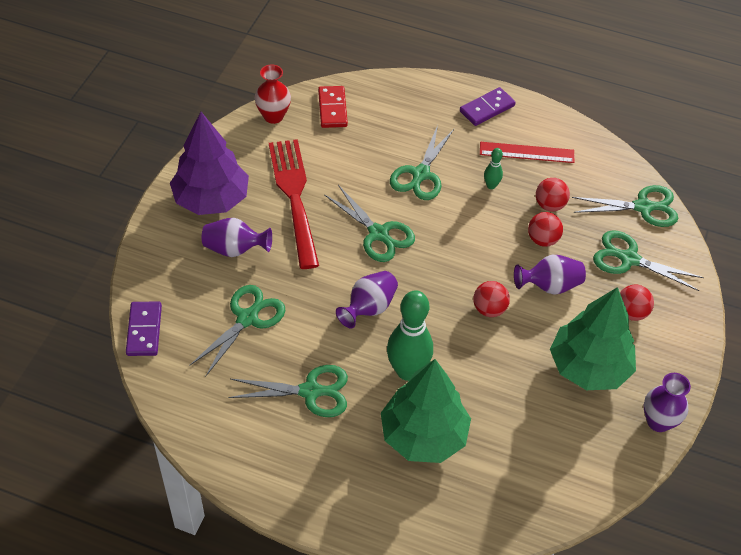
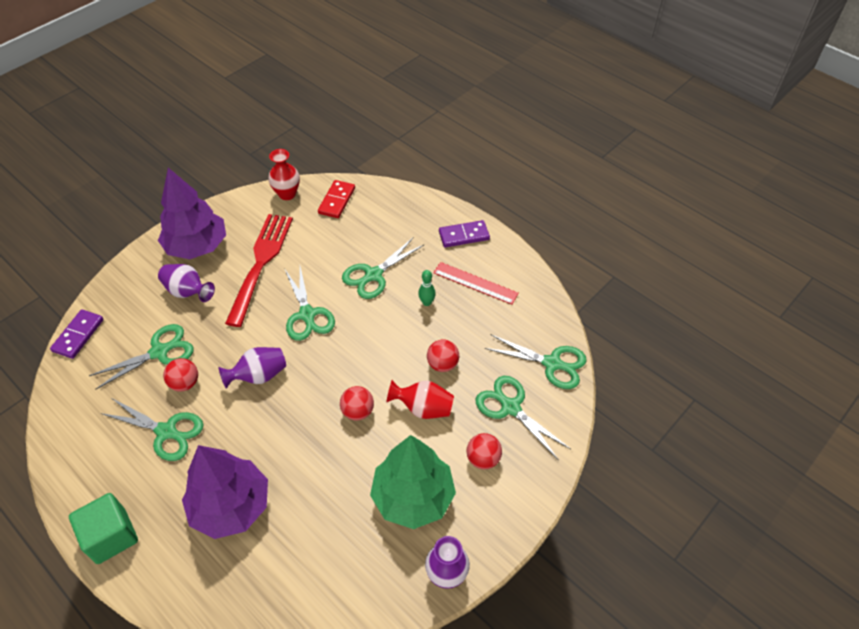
camera: 25 degrees right, 0 degrees up
(323, 504) = (111, 536): none -> green cube
(407, 371) = (255, 442): green bowling pin -> none
(423, 435) = (231, 506): green tree -> purple tree
(549, 205) = (467, 335): red ball -> red ball (185, 383)
(549, 286) = (423, 408): purple vase -> red vase

